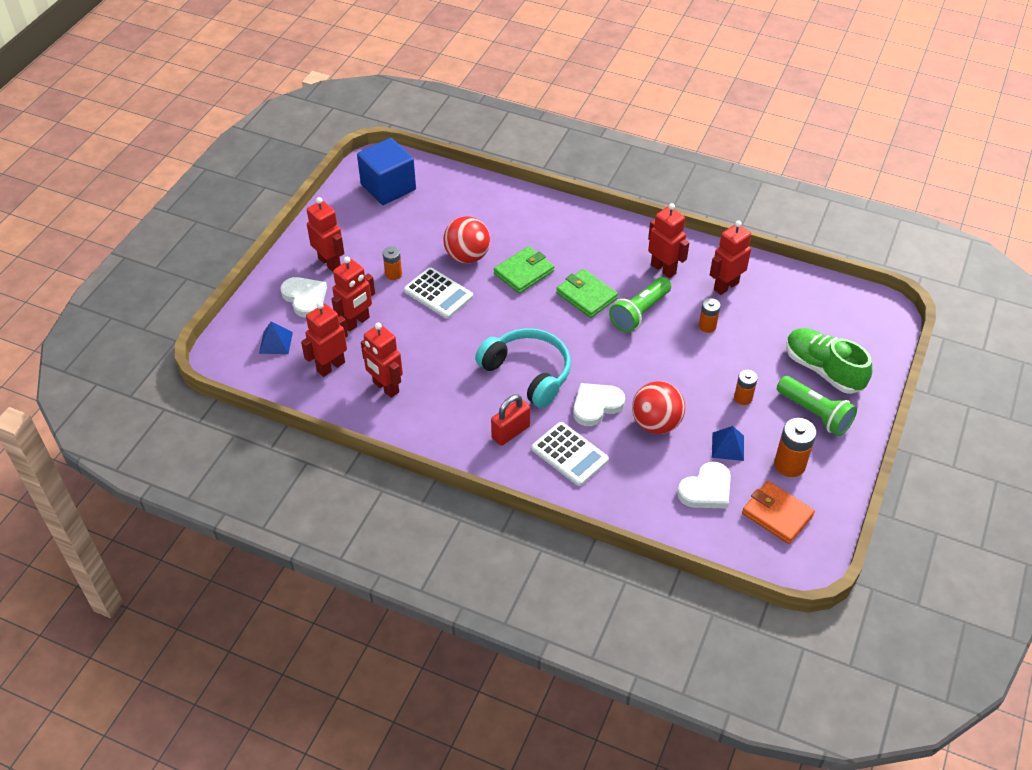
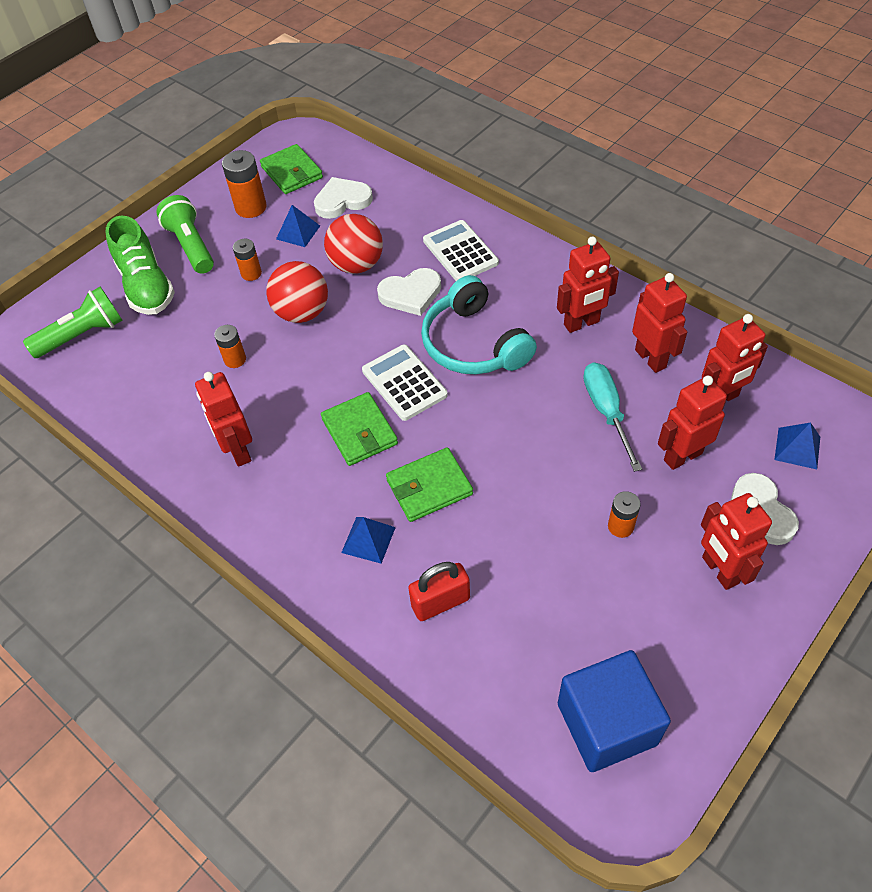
camera: 160 degrees left, 5 degrees up
(414, 342) = (606, 411): none -> turquoise screwdriver
(438, 293) = (559, 478): white calculator -> white calculator (404, 383)
(467, 256) = (503, 534): red ball -> red ball (302, 313)
(510, 432) = (515, 283): red padlock -> red padlock (440, 602)
(550, 238) = (368, 539): none -> blue pyramid
(639, 312) = (304, 393): green flashlight -> green flashlight (82, 335)
(725, 286) = (176, 408): red robot -> red robot (581, 323)
(777, 514) = (292, 172): orange wallet -> green wallet

